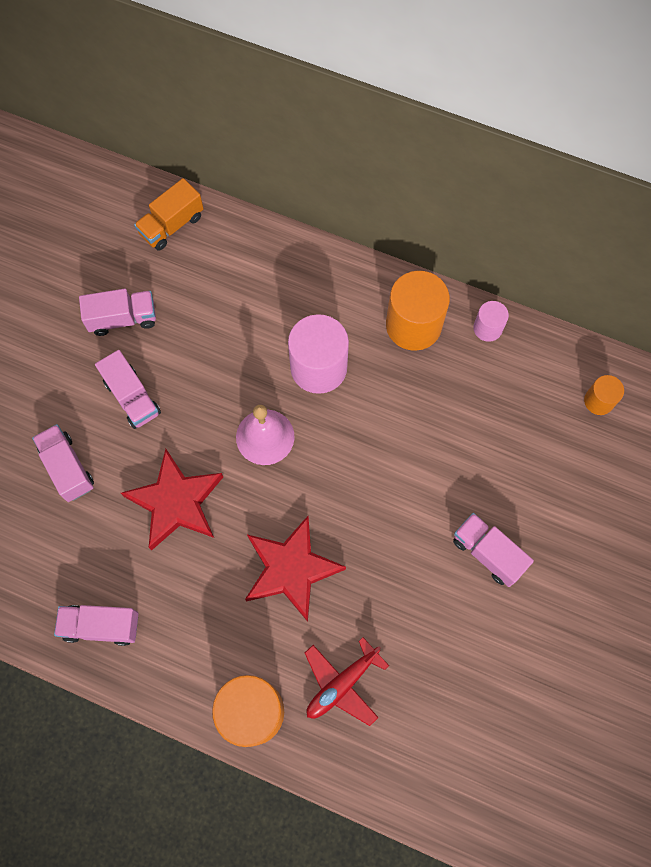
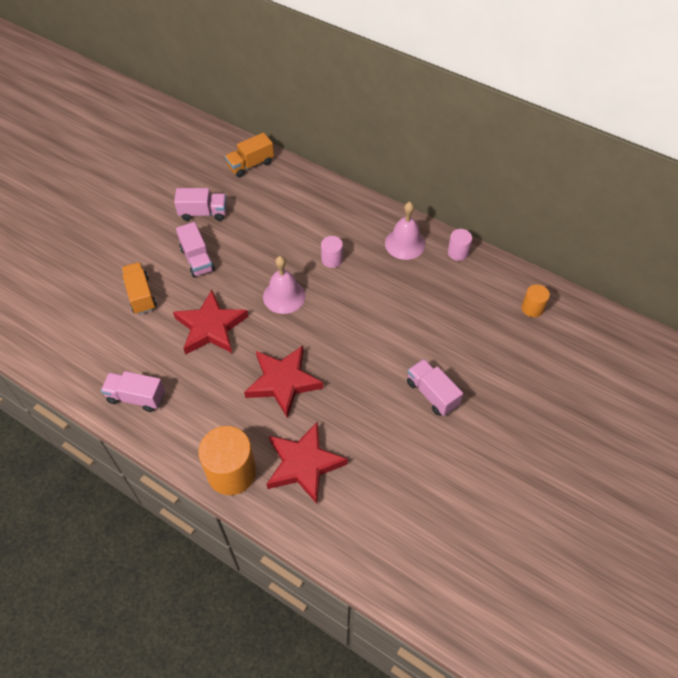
camera: 10 degrees right, 15 degrees down
(67, 468) = (141, 295): pink truck -> orange truck
(318, 367) = (332, 259): pink cylinder -> pink cylinder, size x0.52
(342, 684) = (303, 464): red plane -> red star
(413, 325) = (405, 243): orange cylinder -> pink bell

